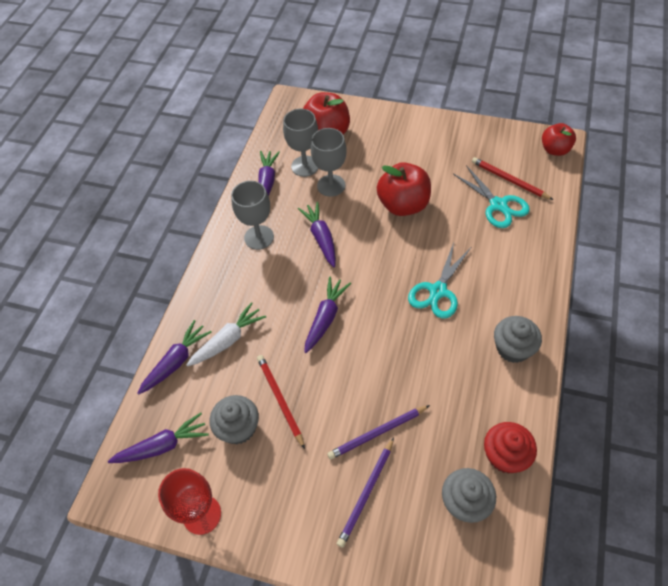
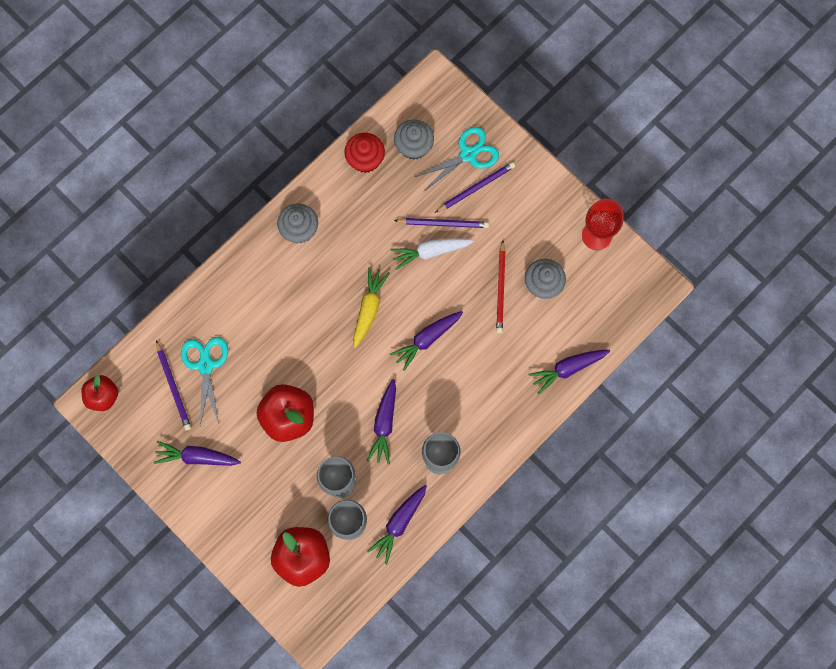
camera: 155 degrees left, 20 degrees up
(163, 446) = (605, 301): purple carrot -> purple carrot (197, 457)
(228, 340) = (517, 364): white carrot -> white carrot (430, 252)
(396, 315) = (369, 308): none -> yellow carrot
(438, 291) = (320, 311): turquoise scissors -> turquoise scissors (468, 154)
(509, 180) = (173, 387): red pencil -> purple pencil

